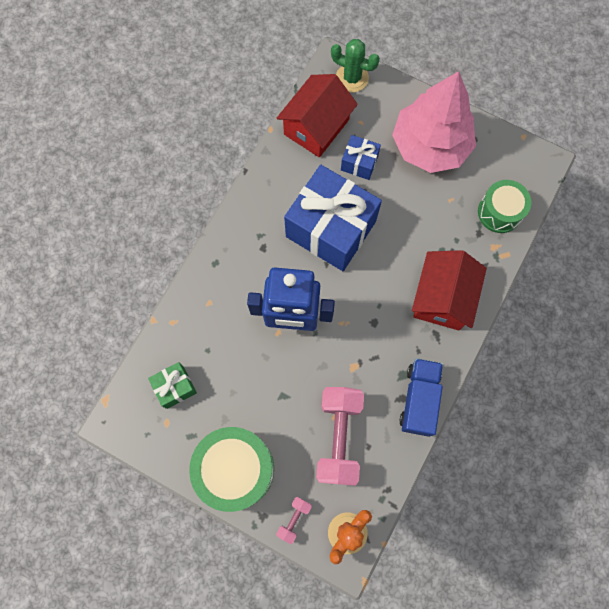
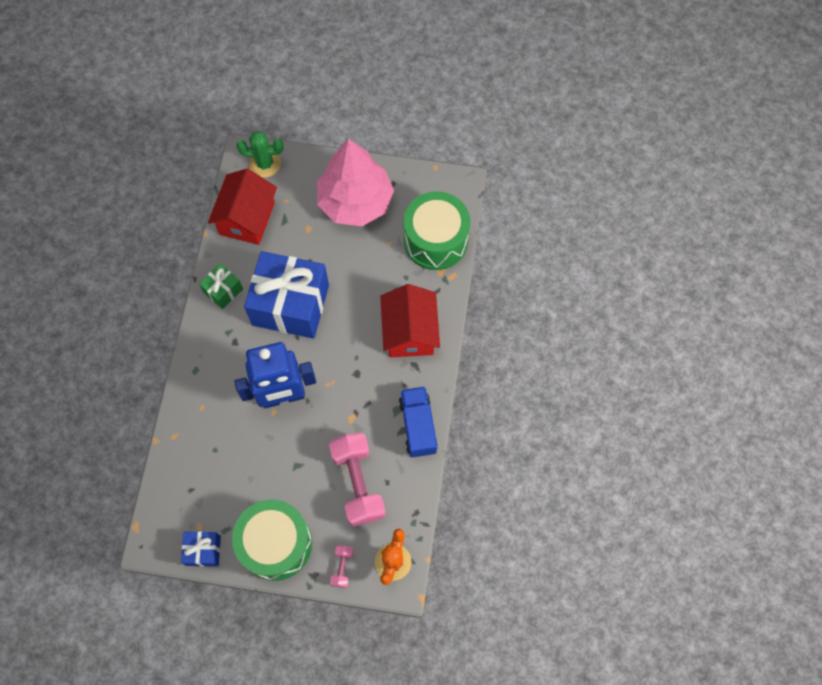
camera: 20 degrees left, 5 degrees down
(175, 387) = (196, 492): green gift -> green gift (223, 291)
(359, 163) = (297, 238): blue gift -> blue gift (203, 550)
(499, 212) = (435, 240): green drum -> green drum, size x1.58

